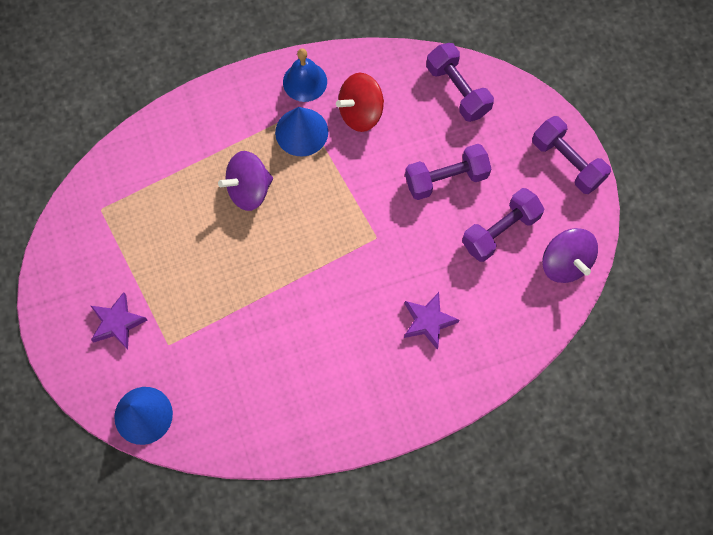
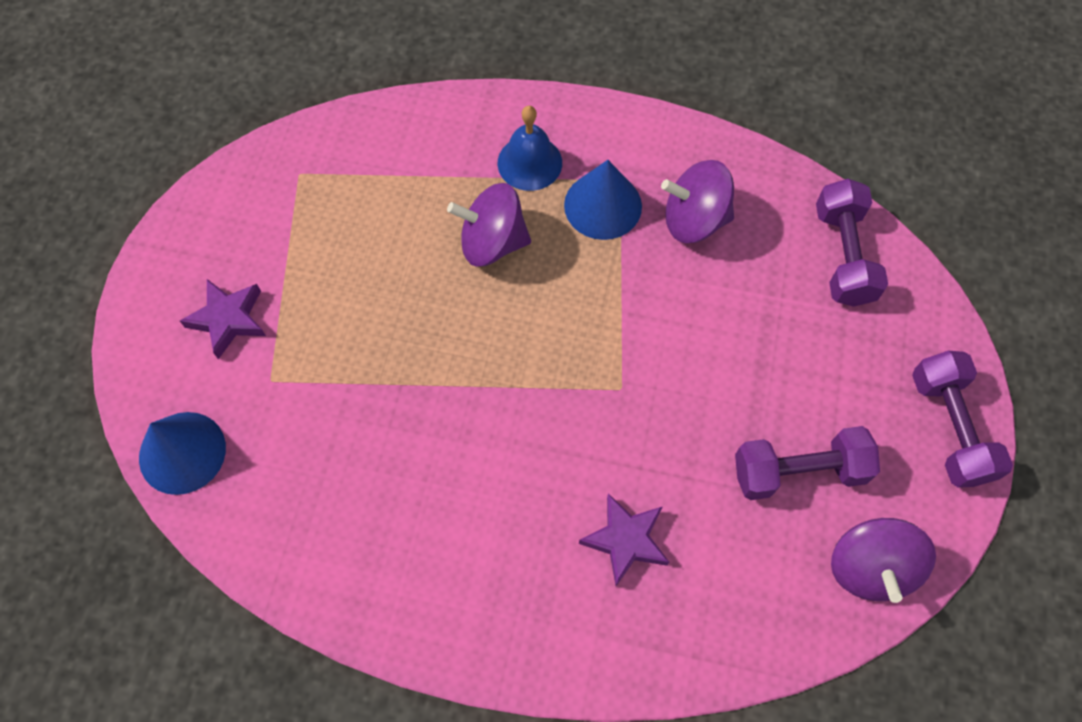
camera: 30 degrees right, 5 degrees down
(305, 81) = (644, 147): blue bell -> blue bell (529, 163)
(360, 112) = (694, 220): red spinning top -> purple spinning top
(446, 179) = (761, 361): purple dumbbell -> none

